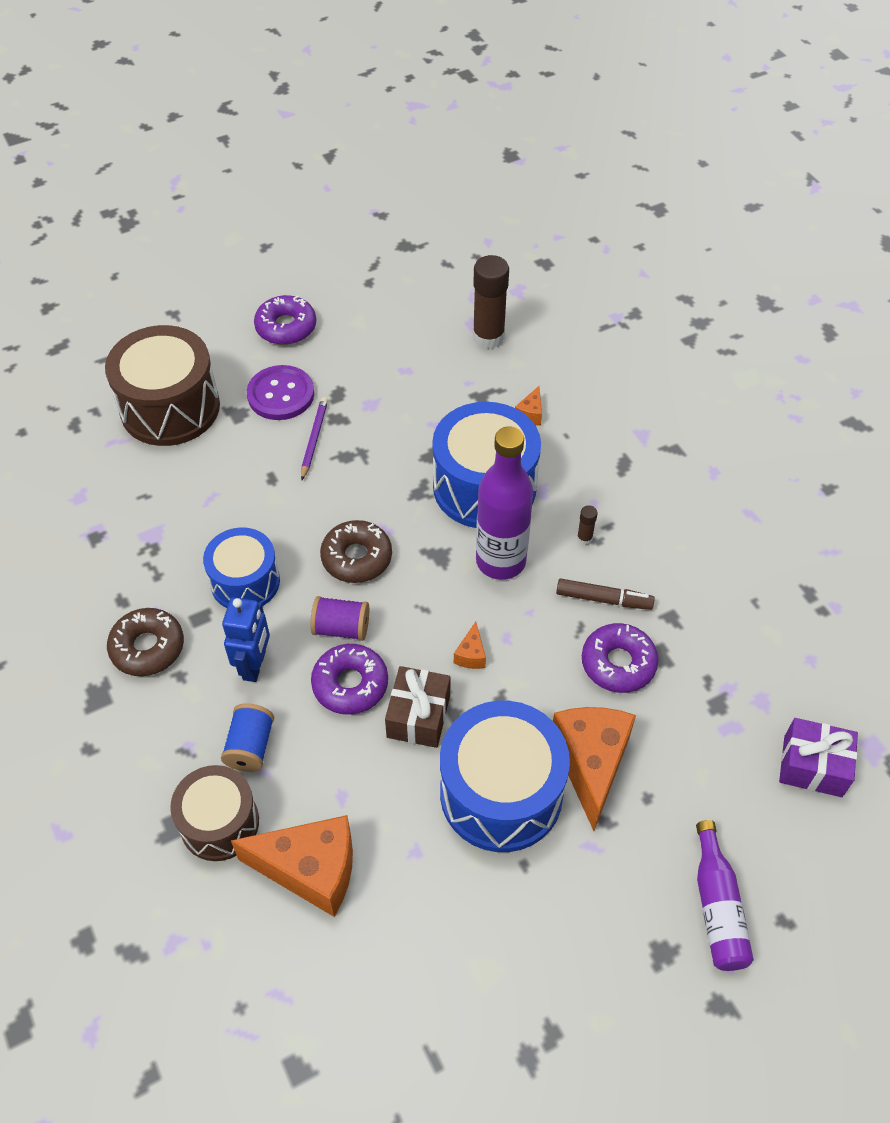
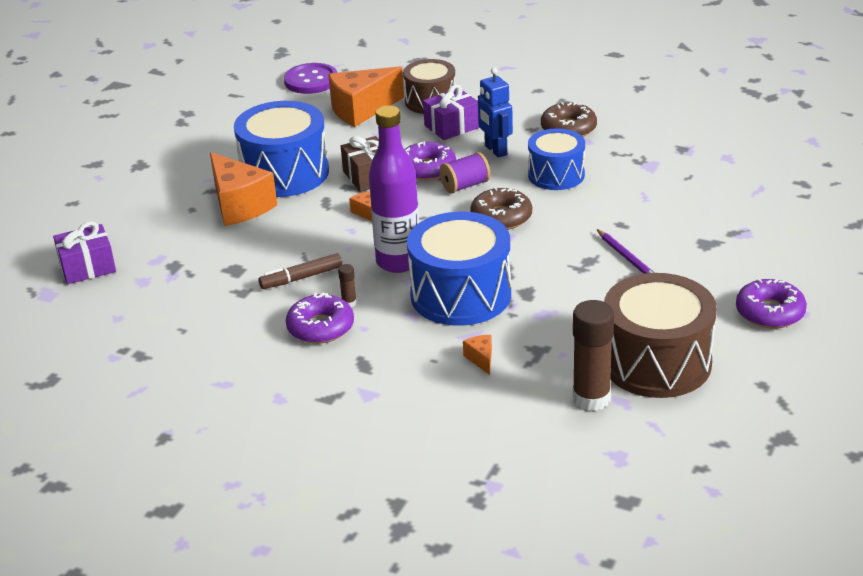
camera: 145 degrees right, 20 degrees down
(170, 408) = (758, 222): brown drum -> brown drum (656, 362)
(250, 746) = (452, 126): blue spool -> purple gift
(281, 394) = (695, 269): purple button -> purple button (311, 80)
(618, 663) = (261, 253): purple donut -> purple donut (320, 327)
(717, 907) = (117, 191): purple bottle -> none

